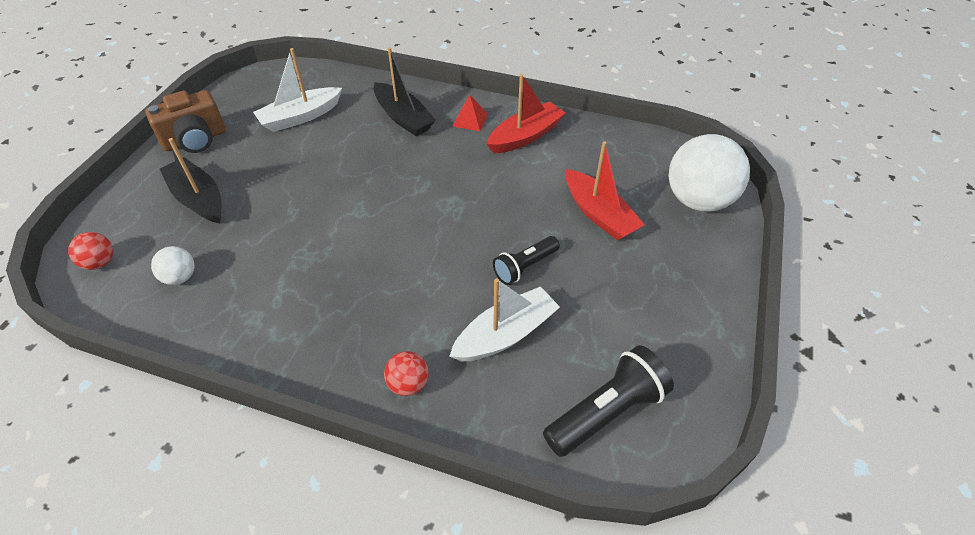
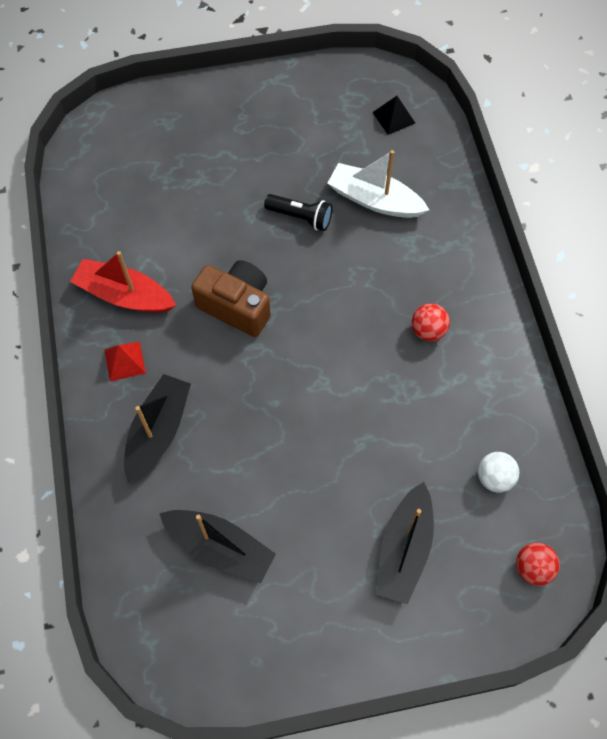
camera: 120 degrees left, 15 degrees up
(195, 140) = (327, 639): brown camera -> brown camera (237, 306)
(300, 117) = (220, 548): white boat -> black boat
(408, 384) = (458, 238): red ball -> red ball (428, 330)
(599, 214) = (204, 190): red boat -> none
(606, 412) = (394, 117): black flashlight -> black pyramid
(698, 200) = (141, 126): white ball -> none

